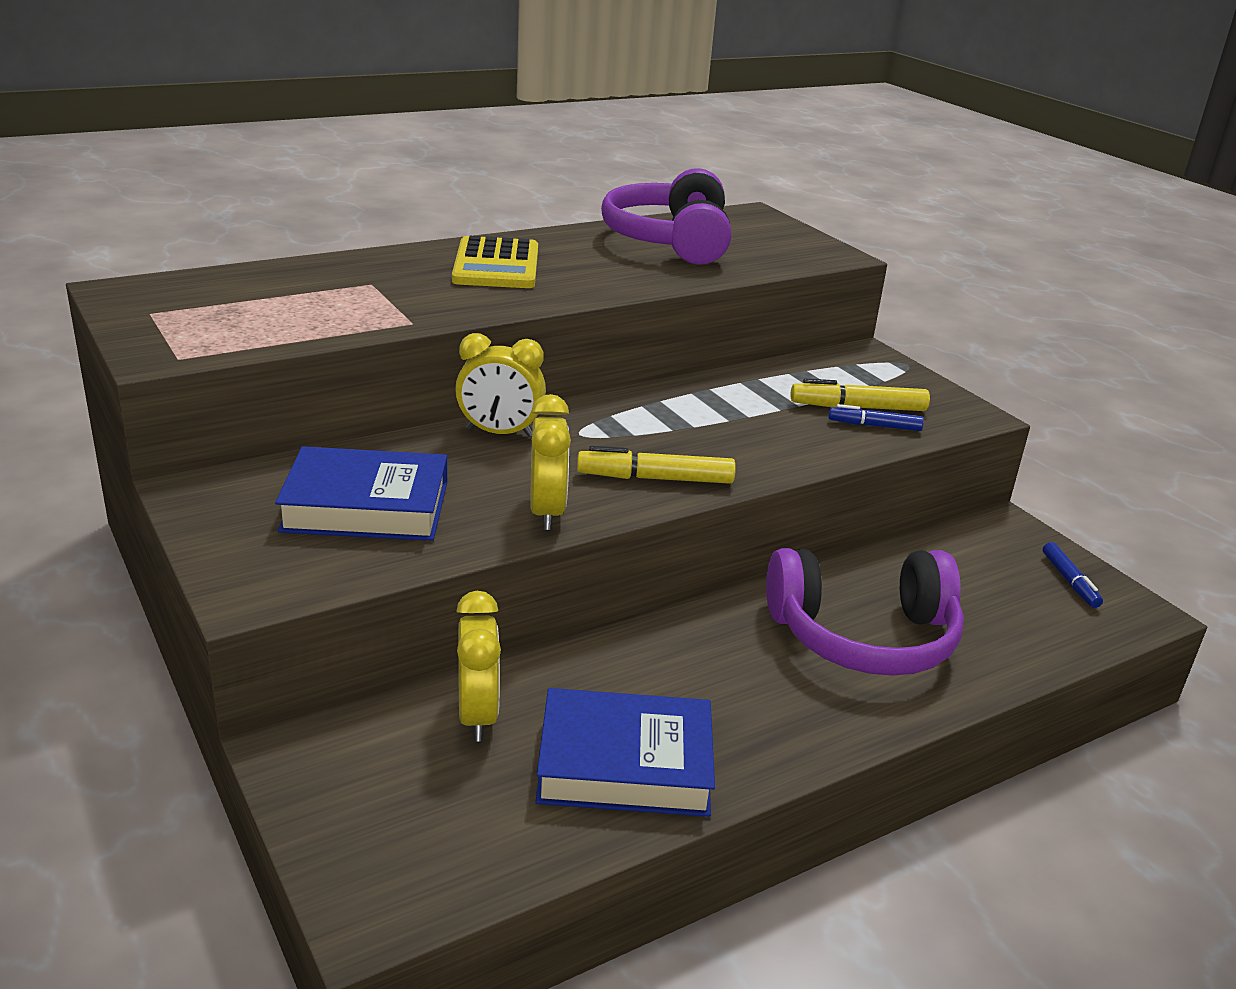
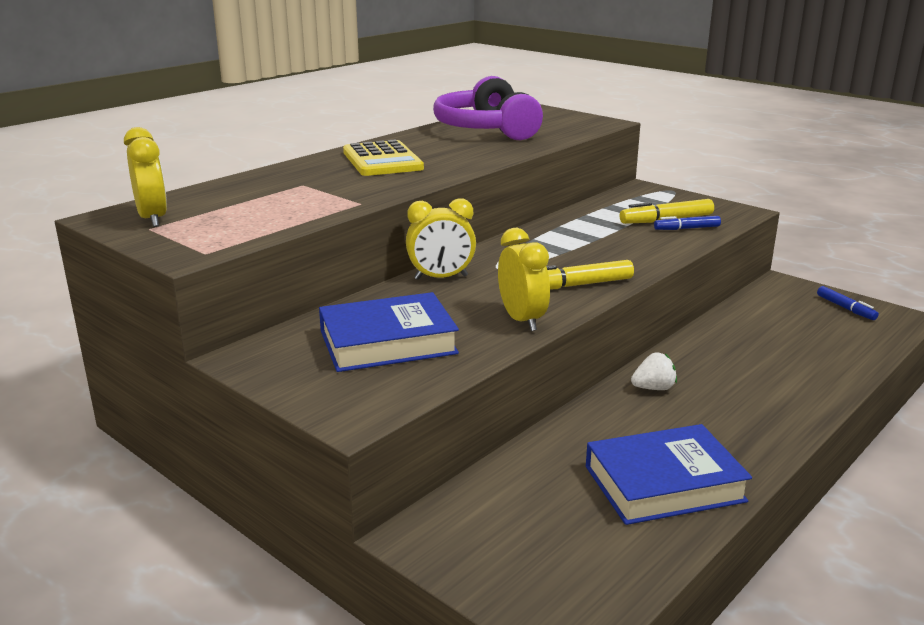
camera: 15 degrees left, 5 degrees down
(477, 715) = (536, 478): yellow clock -> yellow clock (153, 219)
(713, 634) = (653, 388): none -> white strawberry
(863, 637) = (750, 368): purple headphones -> none

